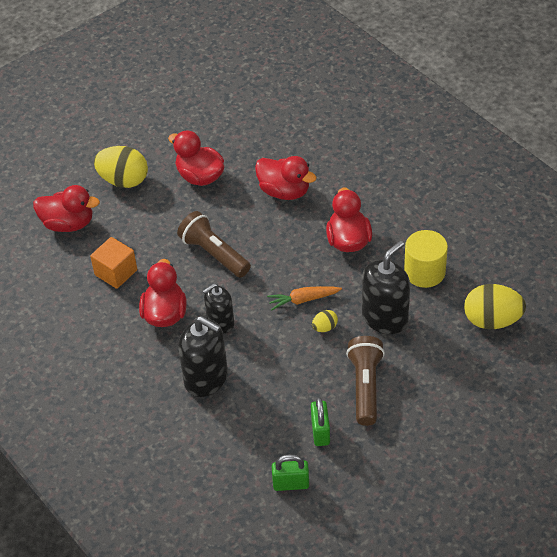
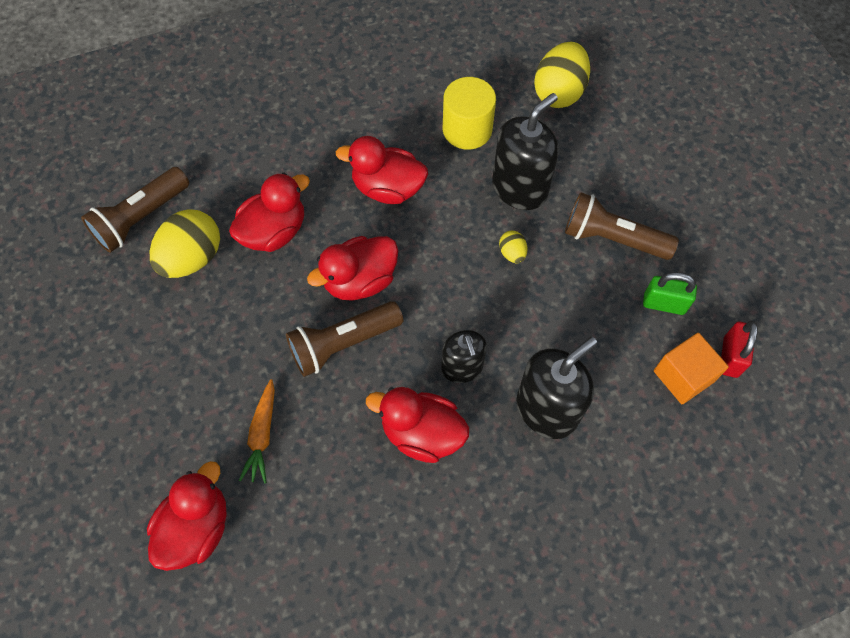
camera: 75 degrees left, 15 degrees up
(116, 272) = (322, 480): orange cube -> orange cube (683, 376)
(123, 180) = (150, 426): yellow egg -> yellow egg (192, 258)
(200, 176) = (196, 324): red duck -> red duck (360, 281)
(265, 122) = (140, 218): none -> brown flashlight
(291, 484) = (730, 357): green padlock -> red padlock
(303, 300) = (461, 263): orange carrot -> orange carrot (262, 435)
(385, 318) = (519, 188): black soap dispenser -> black soap dispenser turned 75 degrees clockwise

